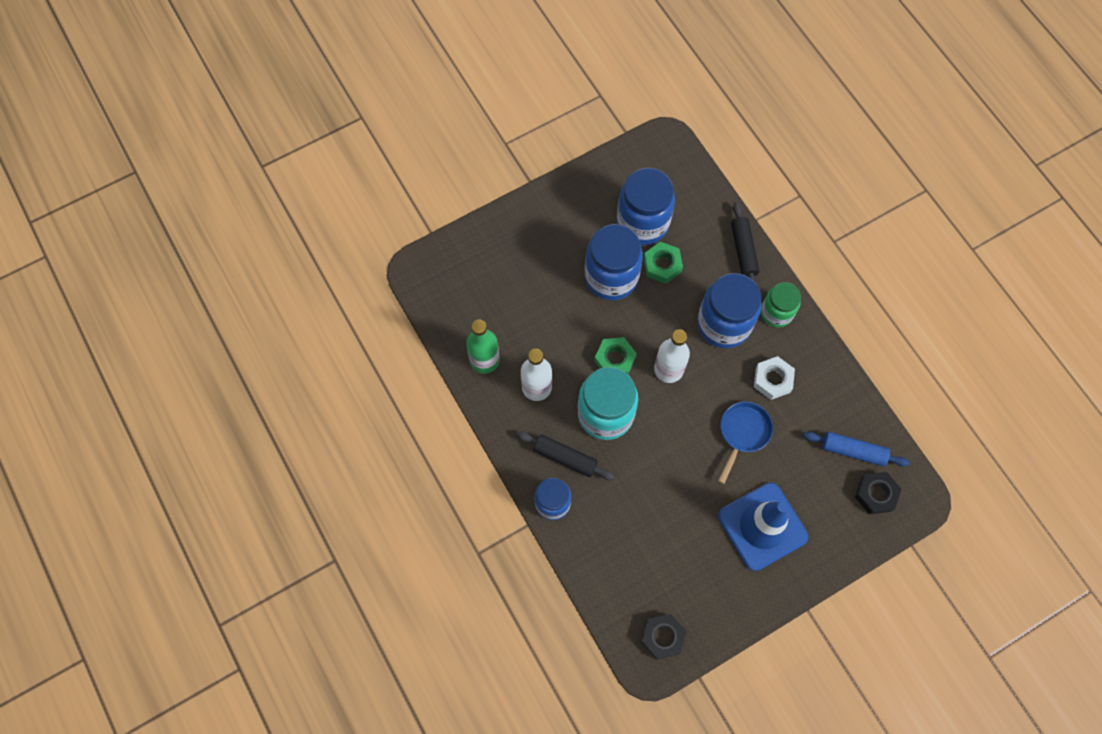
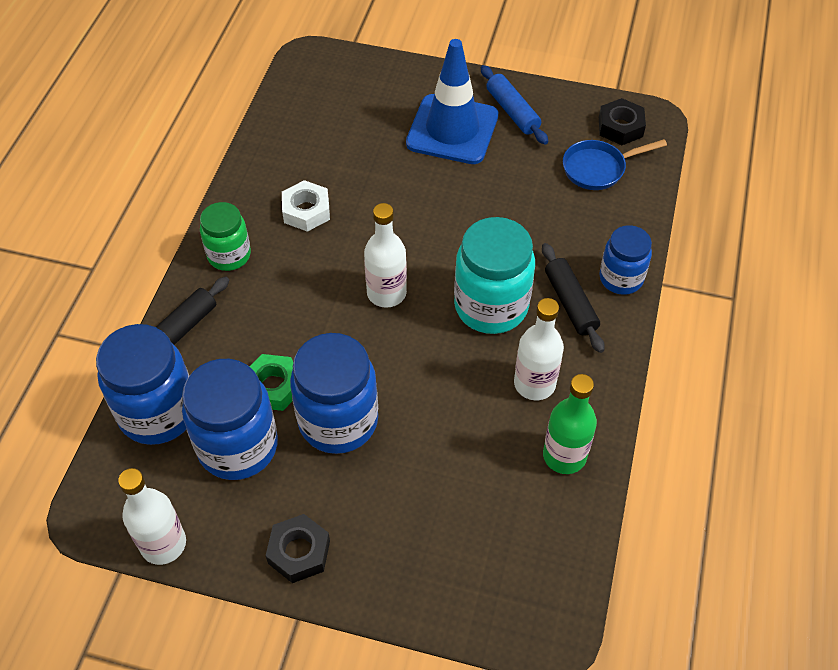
camera: 135 degrees left, 15 degrees down
(615, 359) = (427, 343): green nut -> none
(621, 156) = (163, 544): none -> white bottle
(723, 324) = (288, 286): blue jar -> blue jar (158, 412)
(743, 433) = (385, 196): blue pan -> blue pan (598, 169)
(853, 451) = (313, 118): blue rolling pin -> blue rolling pin (512, 111)
(875, 494) = (336, 83): black nut -> black nut (299, 552)

